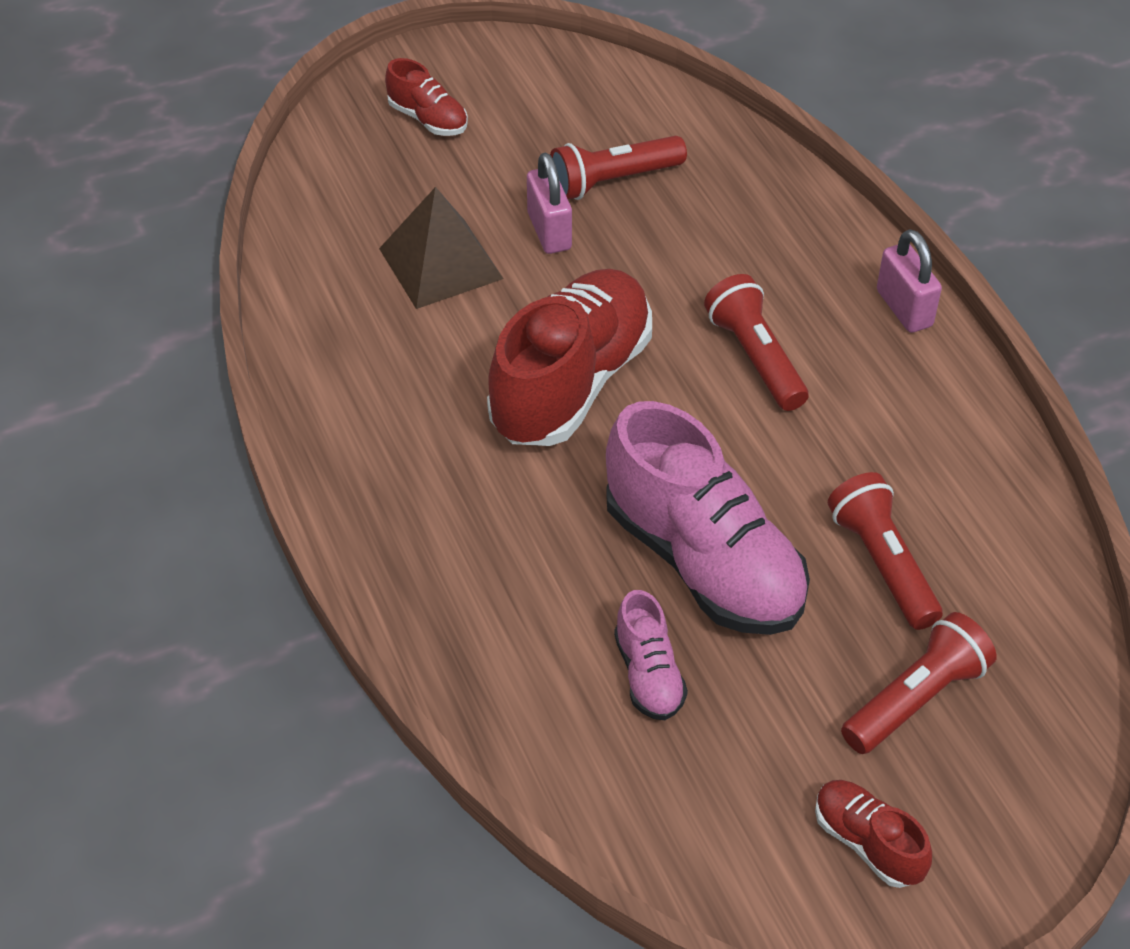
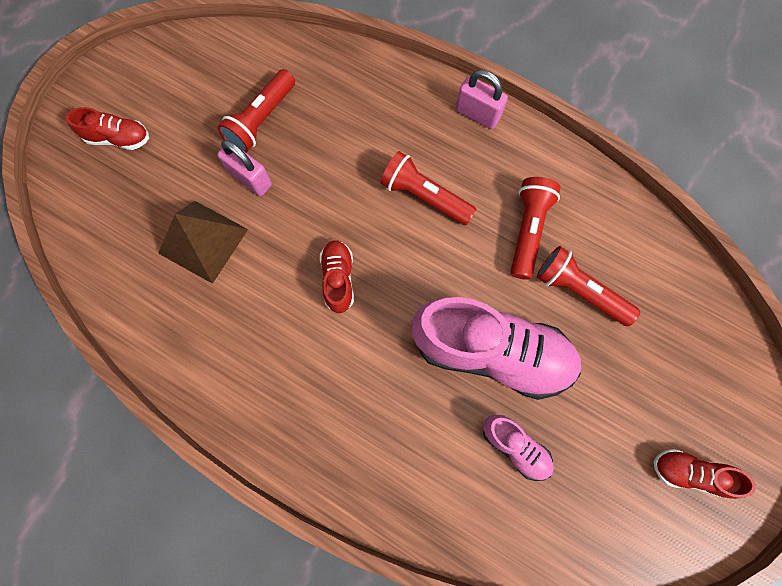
camera: 35 degrees left, 25 degrees up
(571, 383) = (338, 279): red shoe -> red shoe, size x0.47
(915, 699) = (651, 366): red flashlight -> red flashlight (527, 231)

